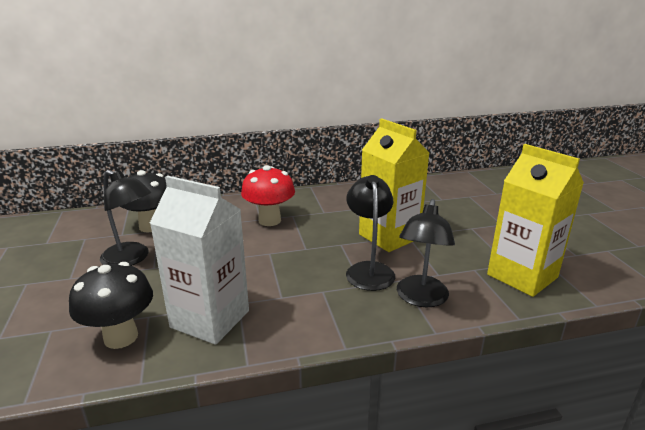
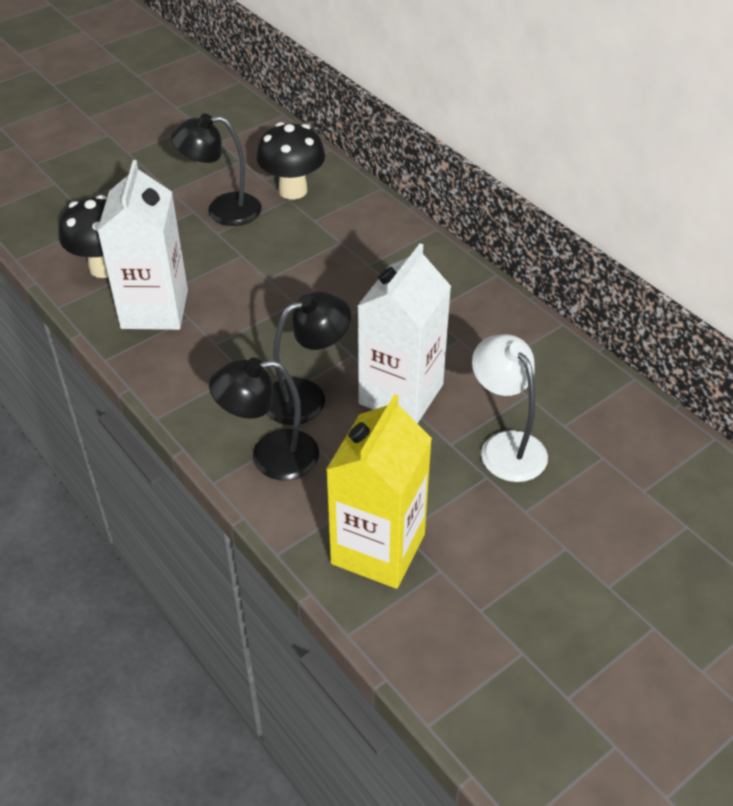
camera: 65 degrees right, 20 degrees up
(131, 259) = (222, 210): black lamp -> black lamp turned 75 degrees clockwise
(269, 220) = (369, 273): red mushroom -> none
(389, 236) = (401, 394): yellow carton -> white carton
(450, 217) = (505, 446): none -> white lamp

